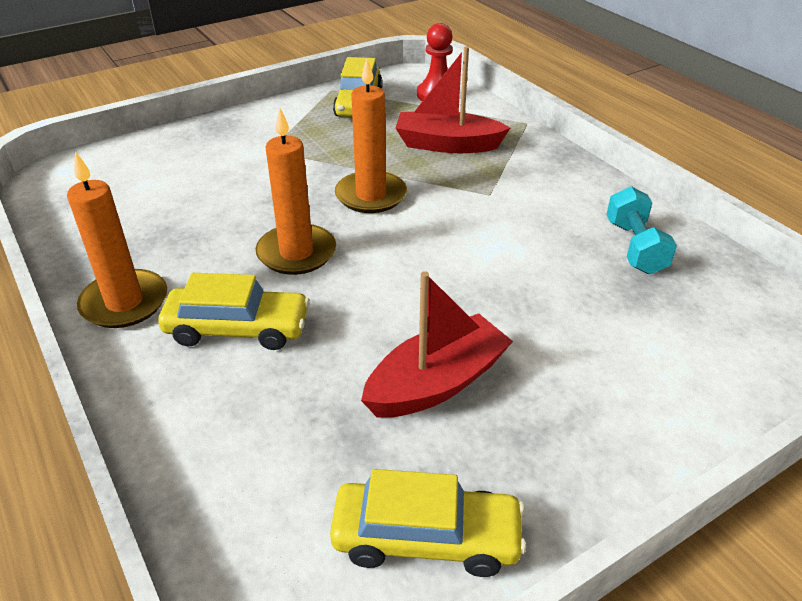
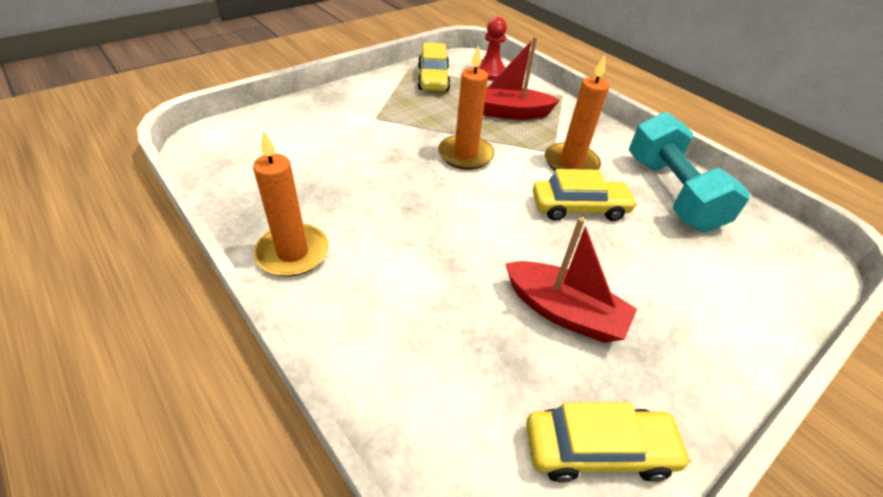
camera: 10 degrees left, 5 degrees up
(237, 329) = (393, 272): yellow car -> yellow car (579, 208)
(296, 253) = (422, 204): orange candle -> orange candle (571, 163)
(436, 383) = (563, 312): red boat -> red boat turned 75 degrees clockwise
(635, 247) = (671, 193): turquoise dumbbell -> turquoise dumbbell, size x1.75

